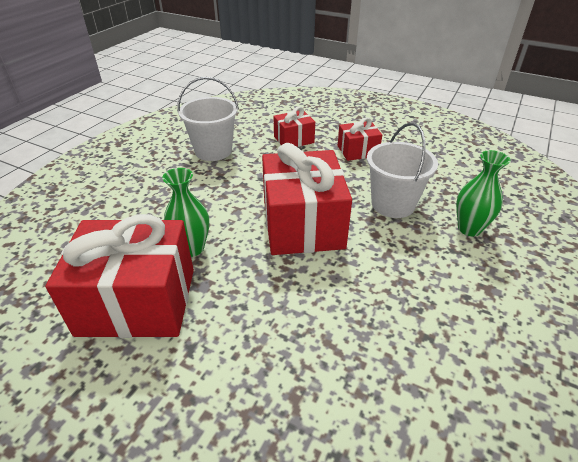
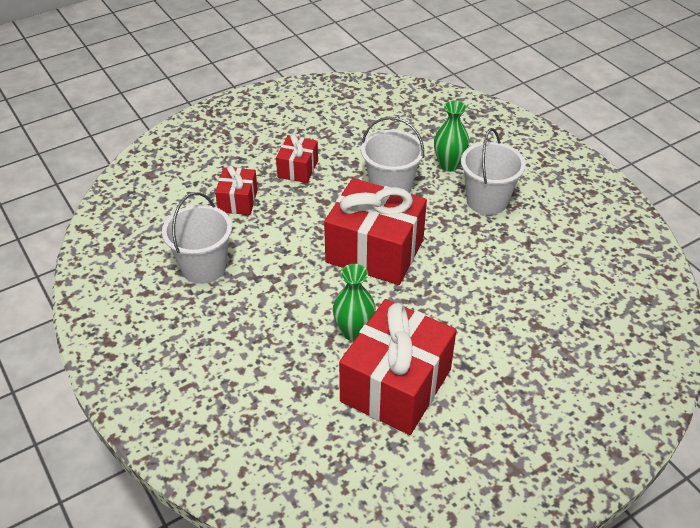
camera: 60 degrees left, 5 degrees up
(452, 275) = (487, 200): none -> white bucket

